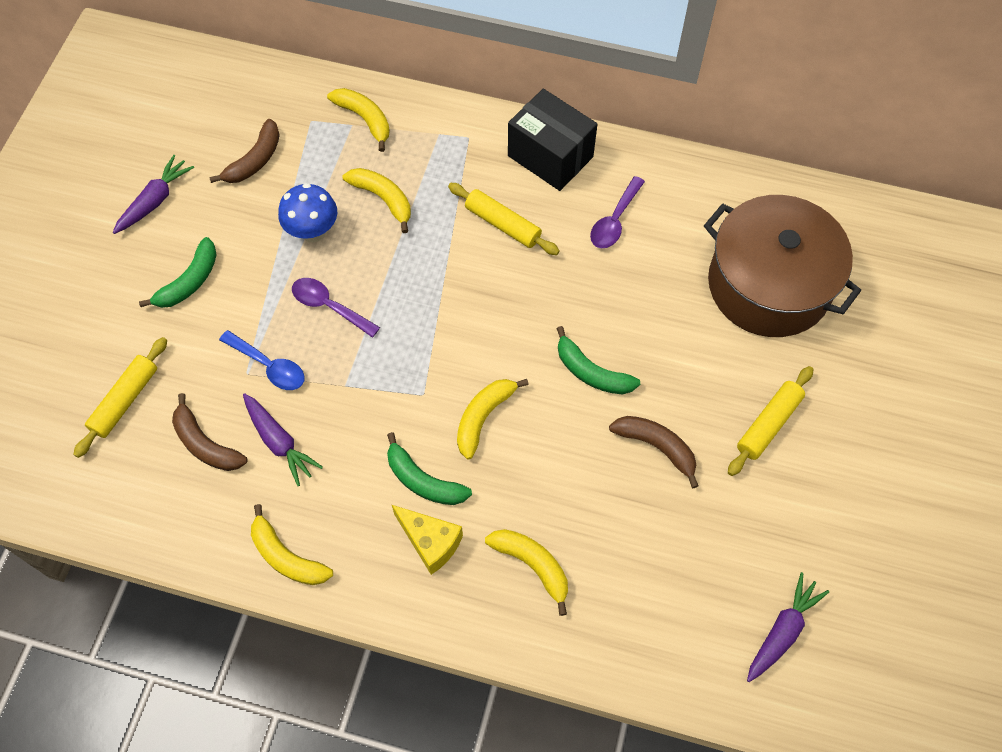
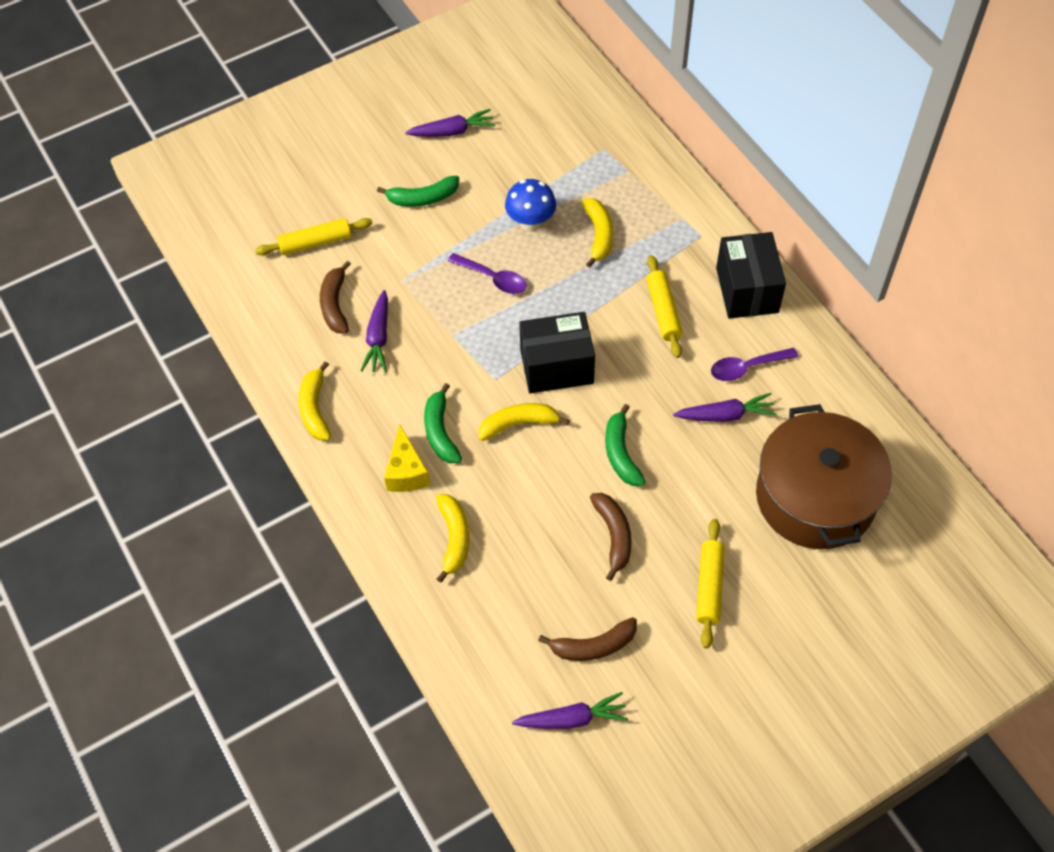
camera: 45 degrees right, 5 degrees down
(255, 160) = (540, 149): brown banana -> brown banana (593, 646)
(269, 366) = (418, 287): blue spoon -> none
(329, 306) = (493, 278): purple spoon -> purple spoon turned 135 degrees clockwise
(365, 119) = (641, 173): yellow banana -> none
(464, 341) = (556, 367): none -> black box
(638, 273) = (725, 415): none -> purple carrot
(768, 424) = (709, 586): yellow rolling pin -> yellow rolling pin turned 75 degrees counterclockwise

